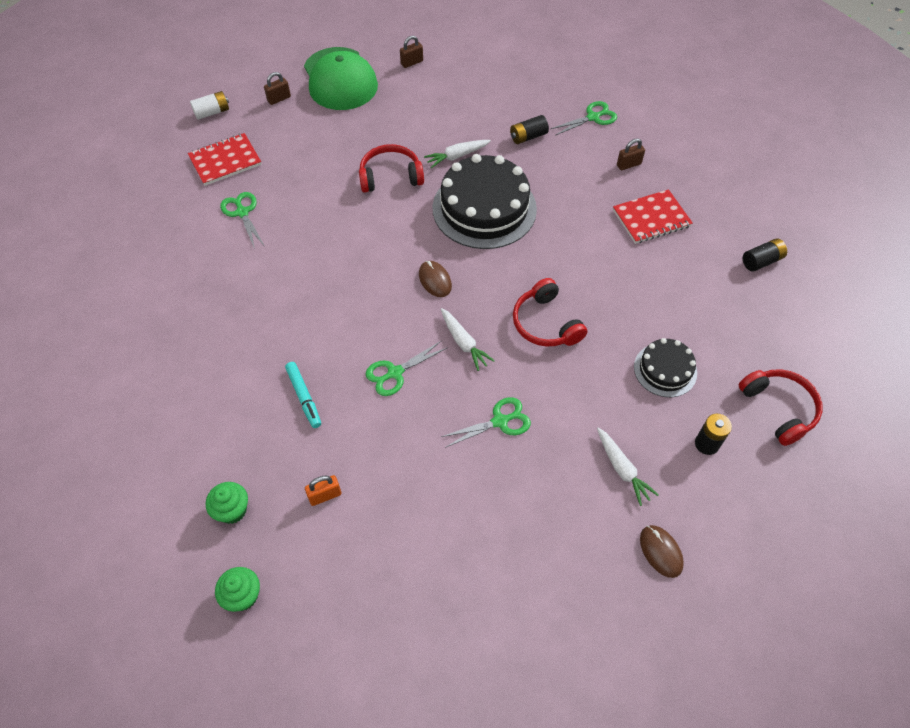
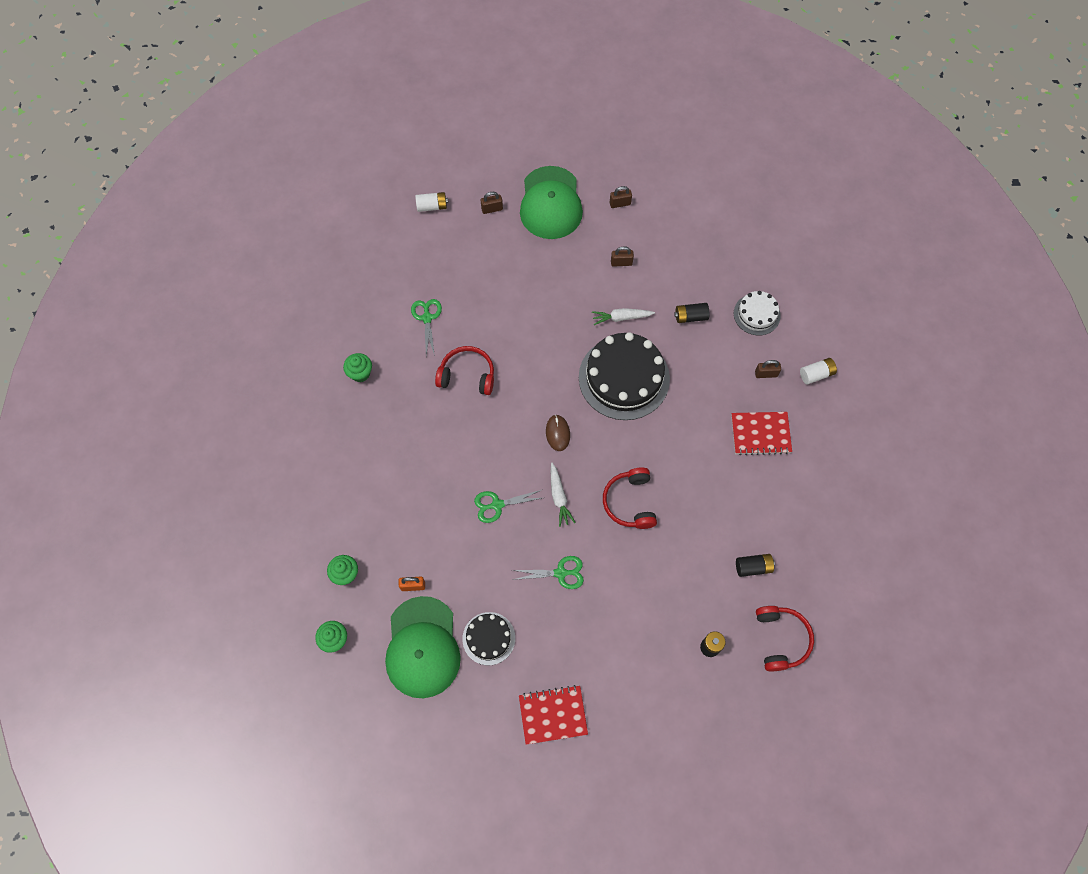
camera: 20 degrees right, 10 degrees up
(181, 287) = (360, 373): none -> green cupcake
(225, 161) = (428, 261): red notebook -> red notebook (553, 715)
(304, 397) = (423, 502): turquoise marker -> none
(363, 564) = (422, 647): none -> green cap
(390, 176) = (558, 320): red headphones -> red headphones (467, 375)
(435, 110) = (621, 263): none -> brown padlock
(593, 117) = (756, 314): green scissors -> white cake
(622, 469) = (636, 644): white carrot -> none
(660, 551) = (636, 716): brown mouse -> none
(665, 370) = (707, 575): black cake -> black cake (488, 638)
(678, 151) = (816, 374): none -> white battery
(761, 261) = (834, 506): black battery -> black battery (753, 567)

